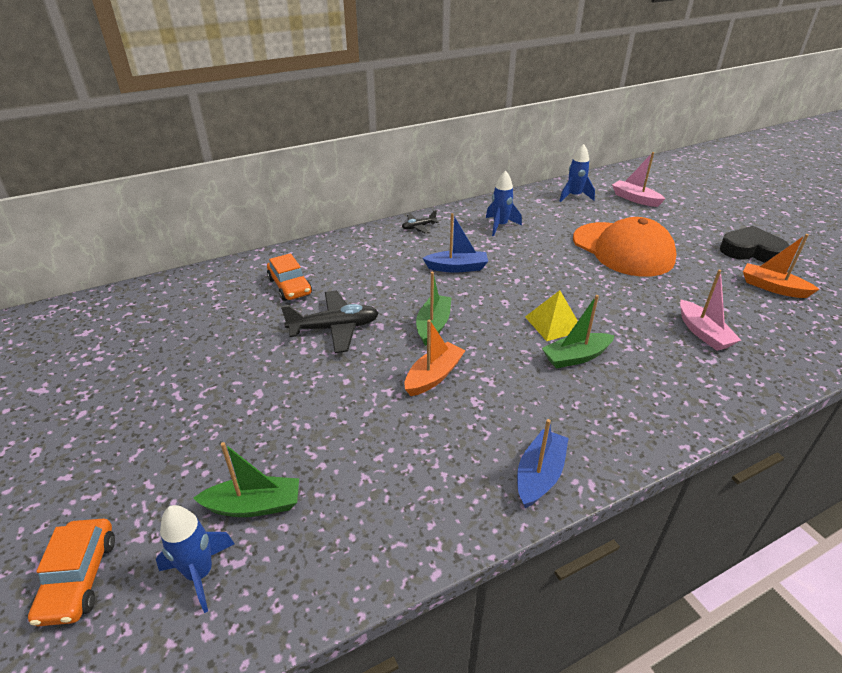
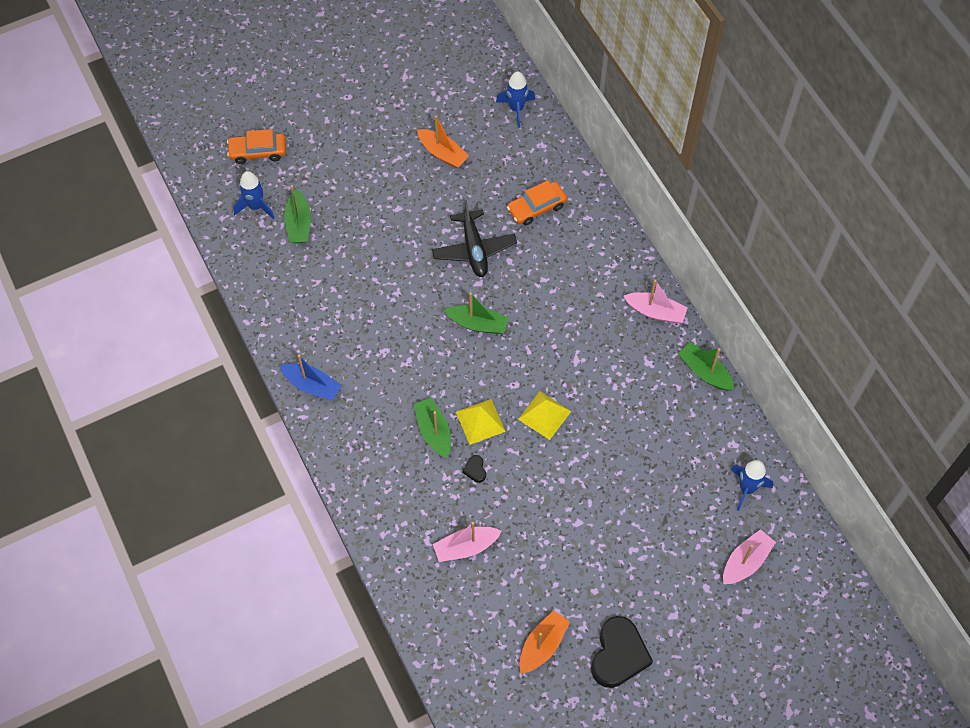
camera: 90 degrees right, 25 degrees up
(418, 227) = (655, 312): black plane -> pink boat
(433, 376) = (412, 323): orange boat -> orange boat (442, 153)
(457, 268) = (572, 346): blue boat -> none
(475, 208) = (704, 372): none -> green boat
(500, 226) = (663, 394): blue rocket -> blue rocket (516, 109)
(535, 284) = (544, 415): none -> yellow pyramid
(612, 327) = (475, 470): none -> black heart
(623, 249) = (616, 514): orange cap -> none

